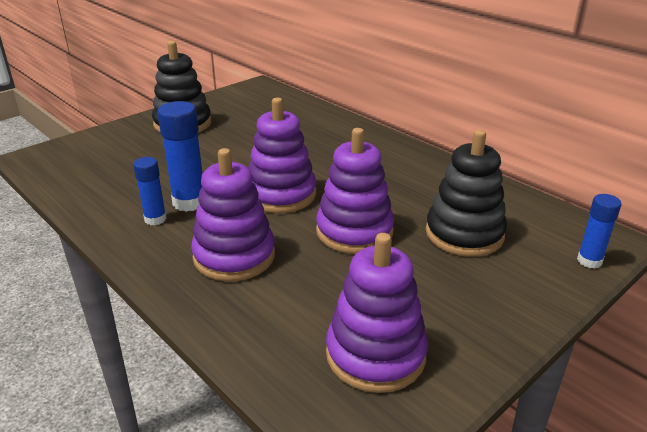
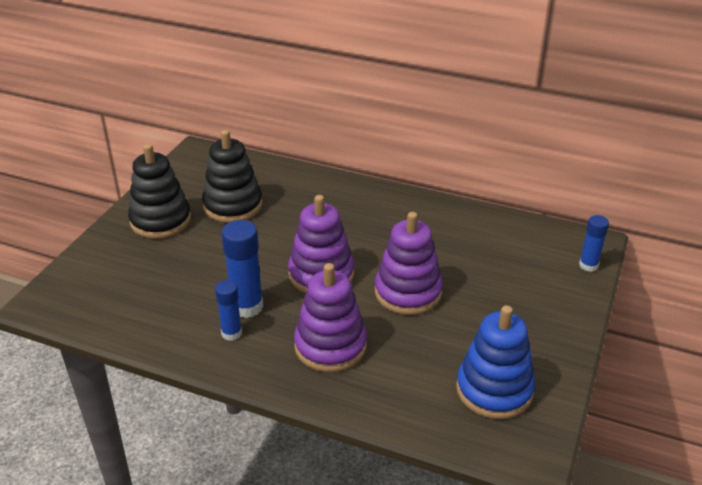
camera: 25 degrees left, 5 degrees up
(375, 354) = (494, 390): purple stacking toy -> blue stacking toy
(464, 234) = (491, 269): black stacking toy -> black stacking toy (233, 205)

